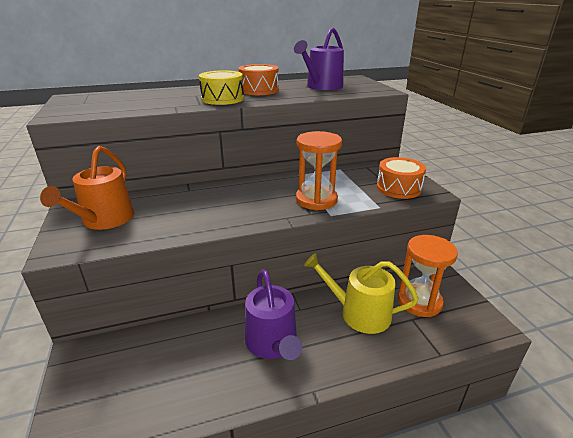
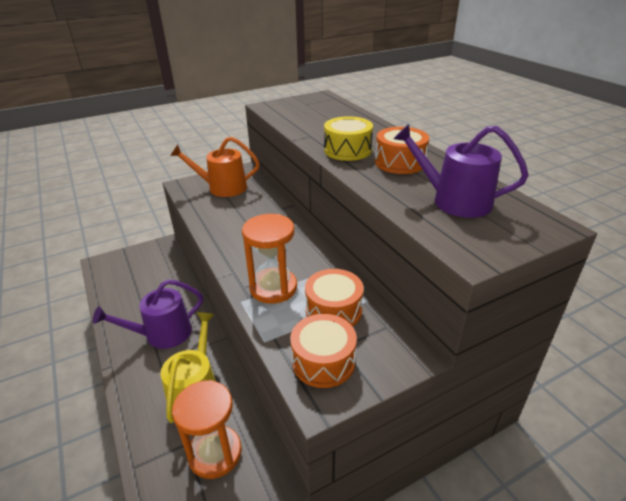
camera: 80 degrees right, 5 degrees up
(348, 180) = (333, 310): none -> orange drum

